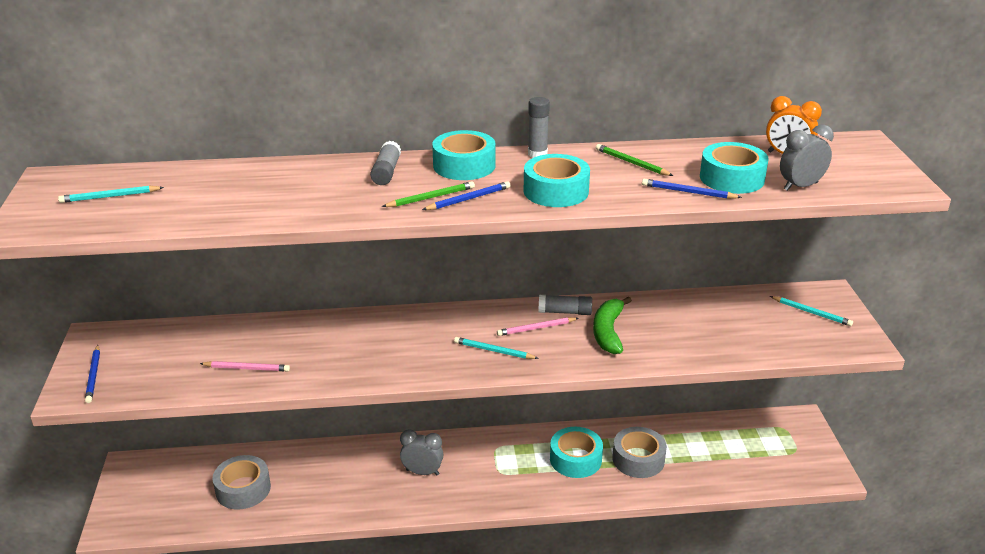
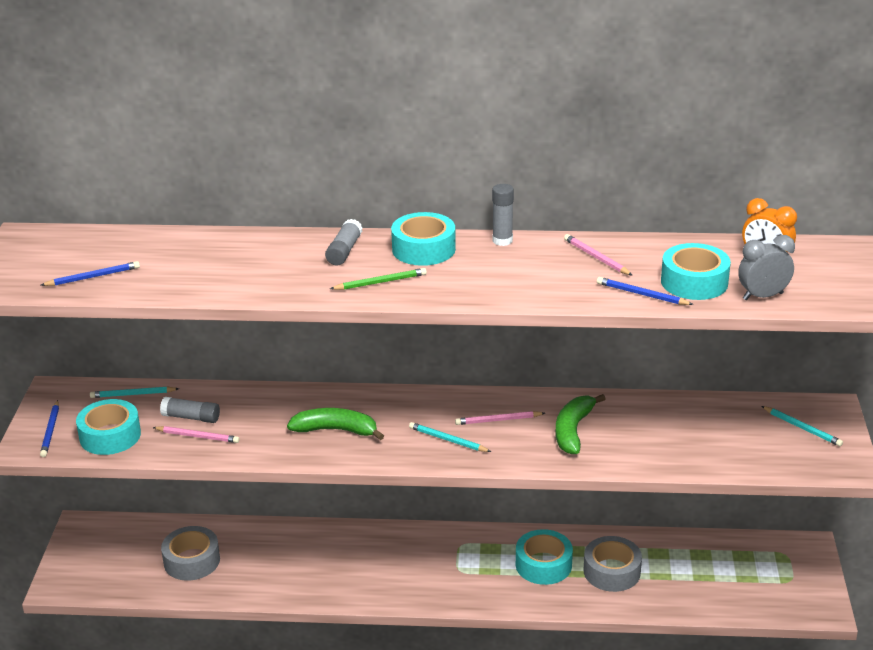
camera: 10 degrees right, 0 degrees up
(110, 197) = (76, 260): turquoise pencil -> turquoise pencil (133, 394)
(384, 350) = (336, 430): none -> green banana
(422, 472) = (377, 562): grey clock -> none
(468, 199) = (417, 286): blue pencil -> blue pencil (93, 277)
(556, 191) = (507, 284): turquoise tape -> turquoise tape (110, 436)
(565, 312) = (533, 405): grey glue stick -> grey glue stick (191, 417)
(632, 163) = (596, 257): green pencil -> pink pencil

